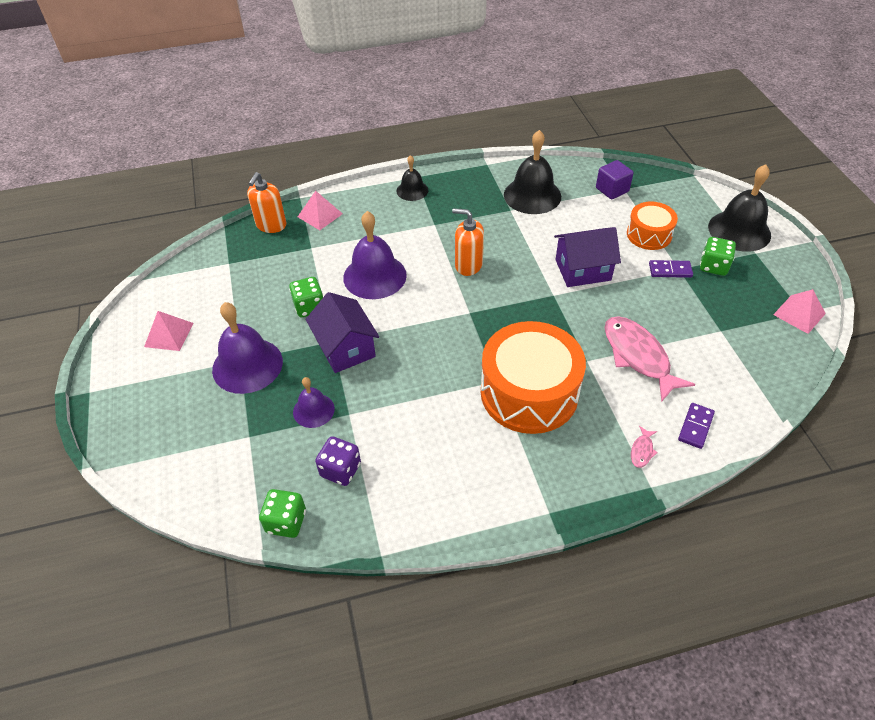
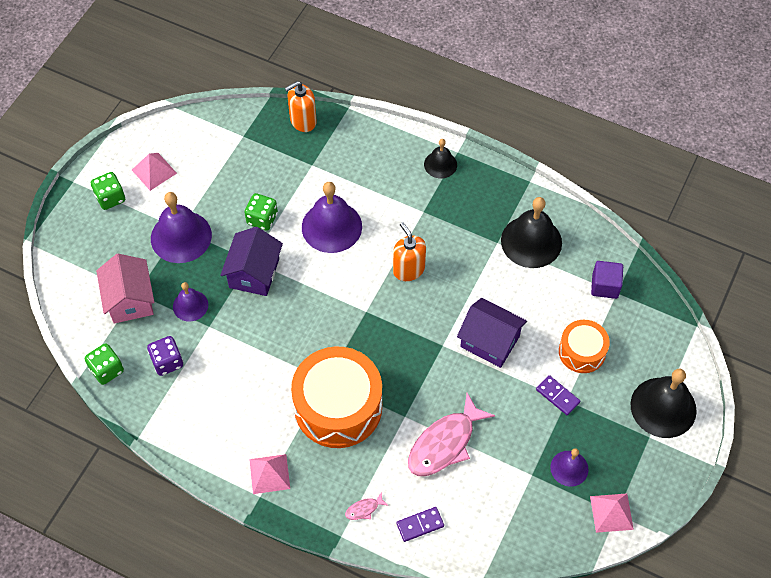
camera: 40 degrees right, 10 degrees up
(248, 446) = (130, 300): none -> pink house
(320, 215) = (347, 137): pink pyramid -> pink pyramid (269, 474)
(638, 356) = (444, 443): pink fish -> pink fish turned 150 degrees counterclockwise
(713, 266) = (597, 420): green dice -> green dice (110, 198)
(737, 308) = (569, 468): none -> purple bell

